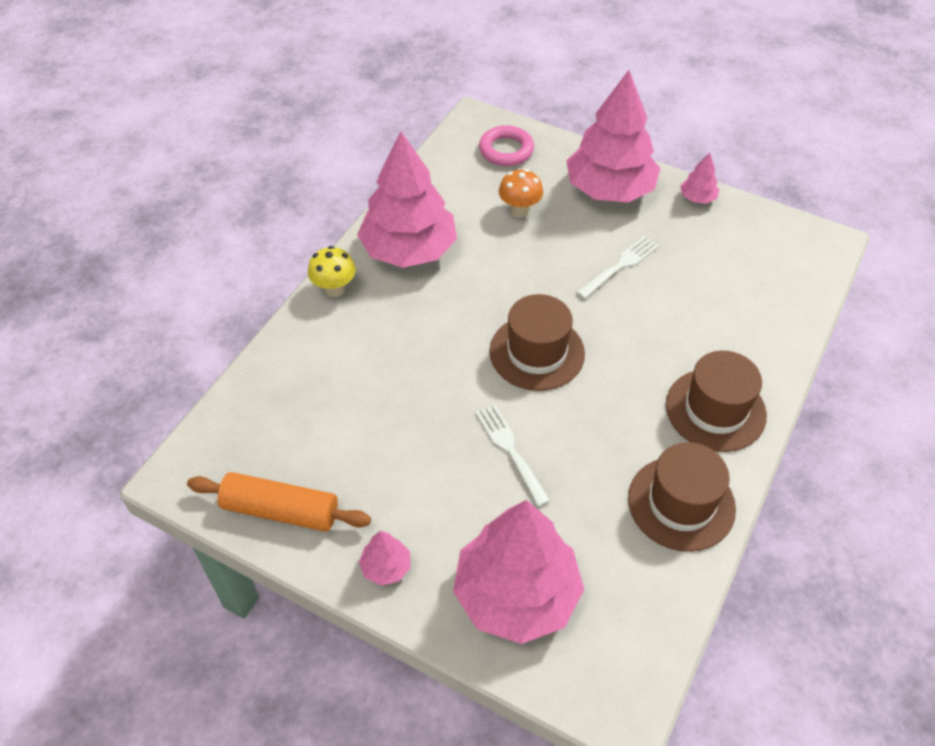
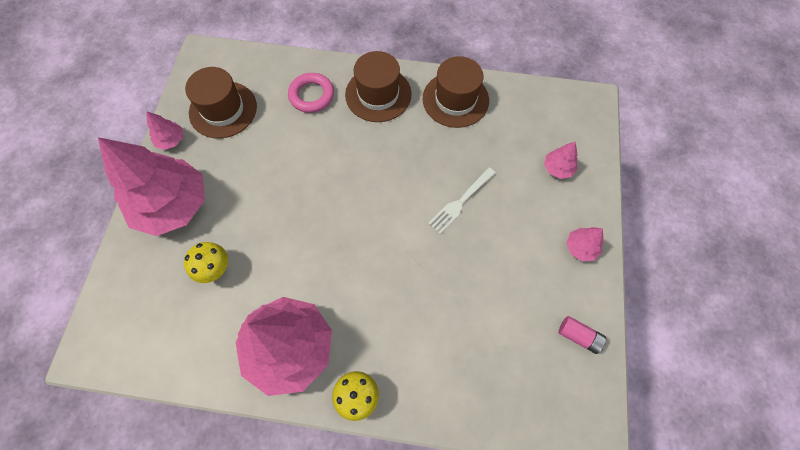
camera: 110 degrees left, 15 degrees up
(280, 510) = (578, 336): orange rolling pin -> pink battery
(506, 150) = (132, 307): pink ring -> pink ring (311, 95)
(516, 594) = (557, 168): pink tree -> pink tree, size x0.42
(519, 210) = (215, 269): orange mushroom -> yellow mushroom
(537, 352) = (369, 210): brown hat -> brown hat (223, 110)
(619, 266) = (263, 177): white fork -> none

